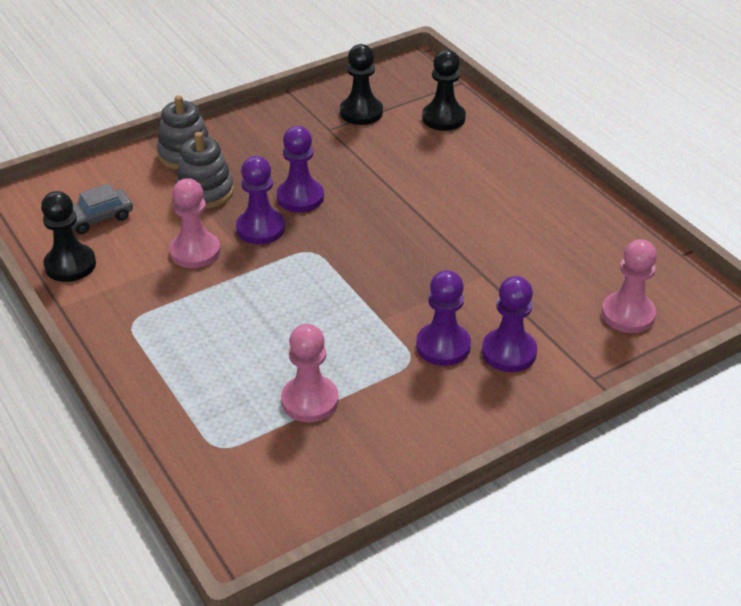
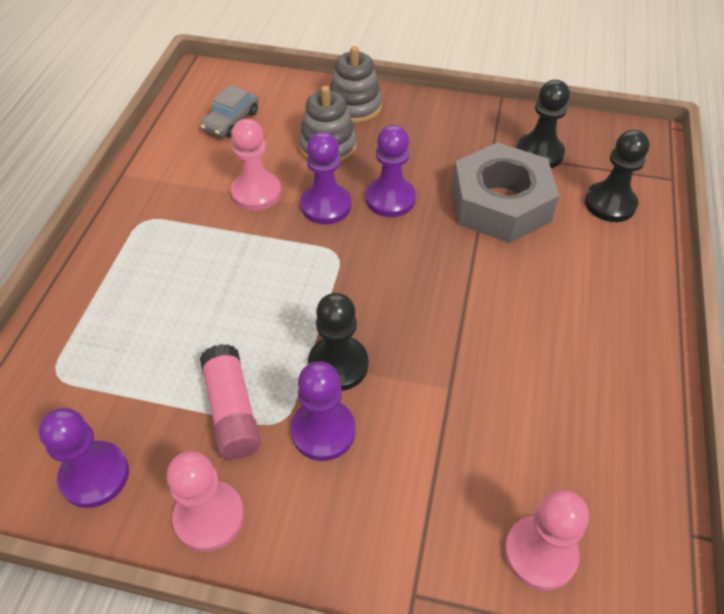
camera: 45 degrees right, 10 degrees up
(70, 265) = (168, 146): black pawn -> black pawn (338, 365)
(97, 218) = (231, 121): grey car -> grey car turned 75 degrees counterclockwise
(310, 401) = (161, 390): pink pawn -> pink pawn (209, 517)
(373, 377) = (232, 411): none -> pink glue stick
(377, 157) = (500, 204): none -> grey nut
(509, 352) = (370, 489): purple pawn -> purple pawn (95, 475)

